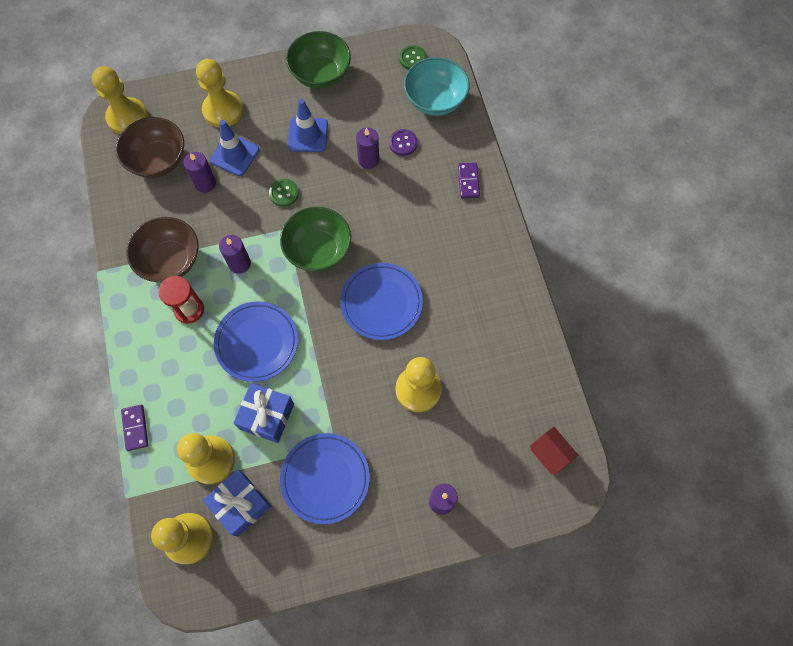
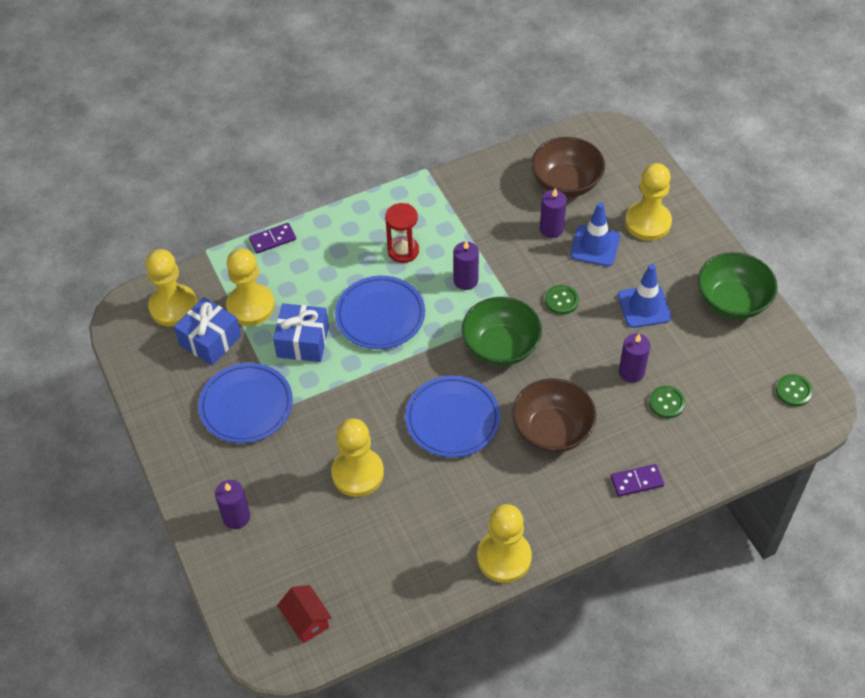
camera: 80 degrees right, 15 degrees down
(127, 117) = (608, 145): yellow pawn -> yellow pawn (504, 557)
(170, 260) = (453, 222): brown bowl -> brown bowl (552, 430)
(403, 143) = (666, 403): purple button -> green button
(435, 100) = (741, 426): turquoise bowl -> none
(549, 453) = (306, 620): red house -> red house turned 75 degrees counterclockwise

